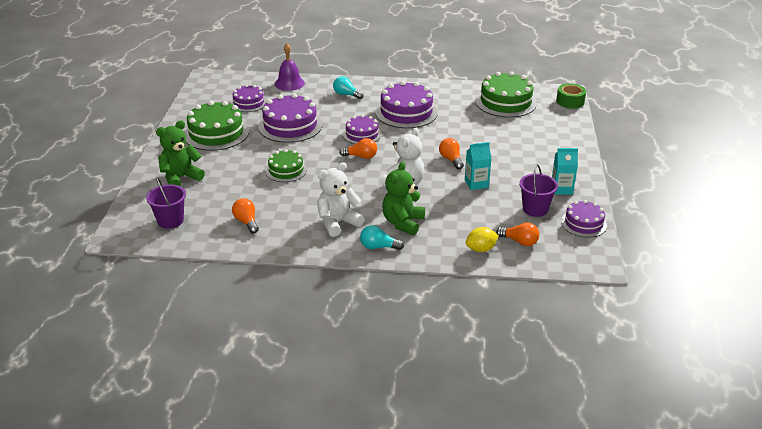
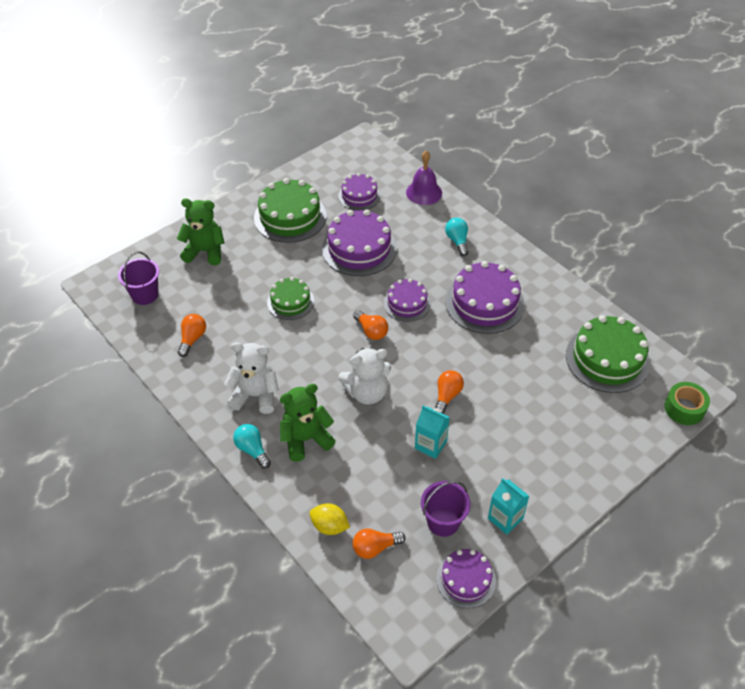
camera: 45 degrees right, 15 degrees up
(519, 241) = (375, 548): orange light bulb -> orange light bulb turned 90 degrees clockwise

